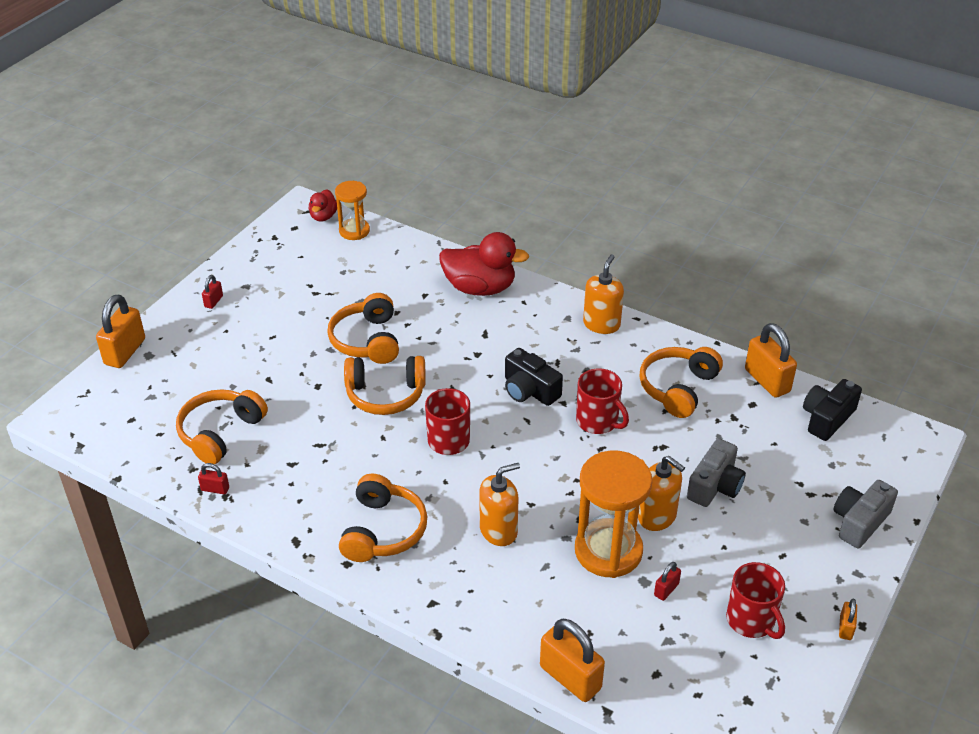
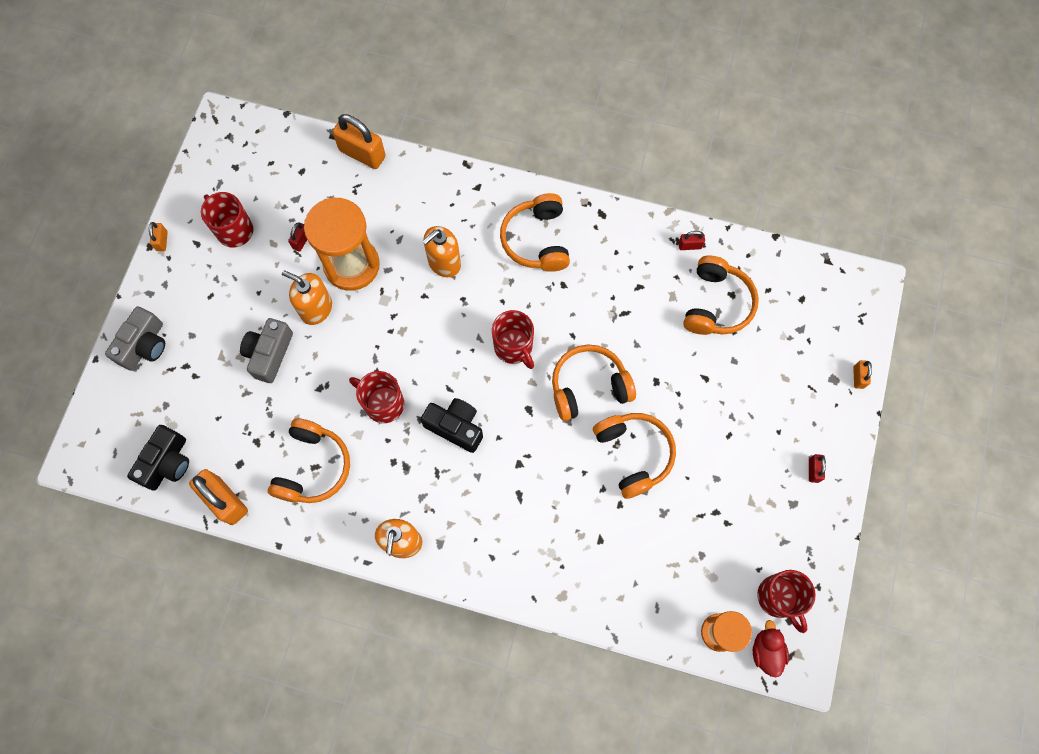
camera: 165 degrees right, 30 degrees up
(125, 352) = (858, 377): orange padlock -> orange padlock, size x0.48
(295, 239) = (778, 597): none -> red mug
(480, 288) = (544, 567): red duck -> none

